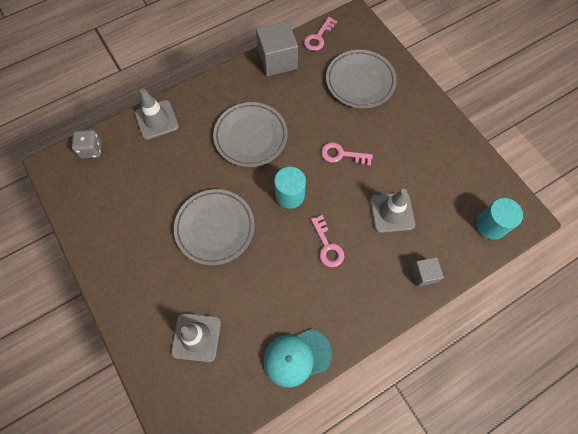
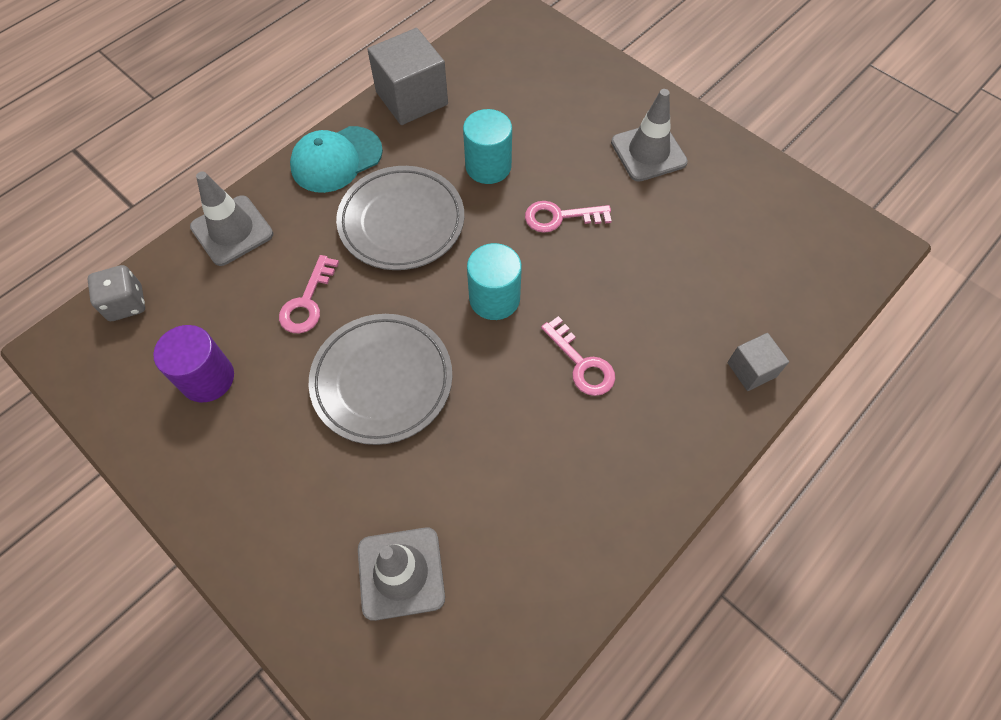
camera: 15 degrees left, 5 degrees down
(123, 203) = (207, 378): none -> purple cylinder
(297, 357) = (587, 559): turquoise cap -> turquoise cap (336, 159)
(318, 37) = (467, 52): pink key -> pink key (307, 302)
(360, 82) = (554, 103): grey plate -> none
(392, 212) = (668, 286): grey traffic cone -> grey traffic cone (648, 152)
(491, 225) = (828, 270): turquoise cylinder -> turquoise cylinder (488, 166)

